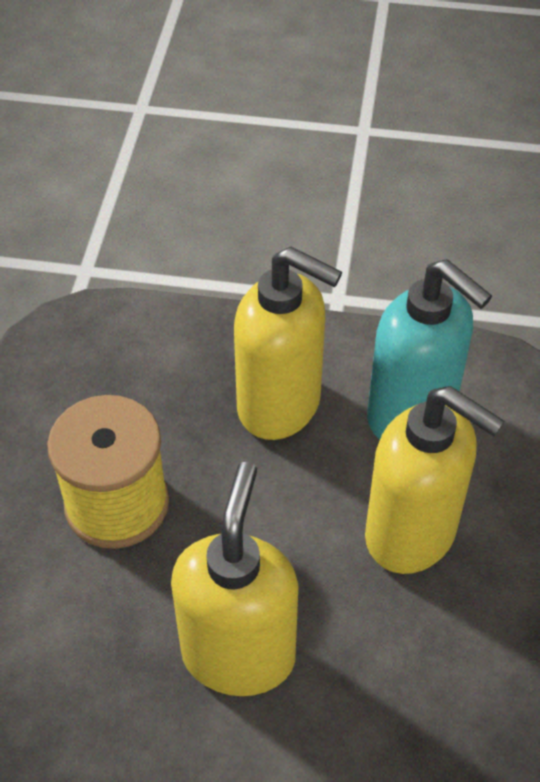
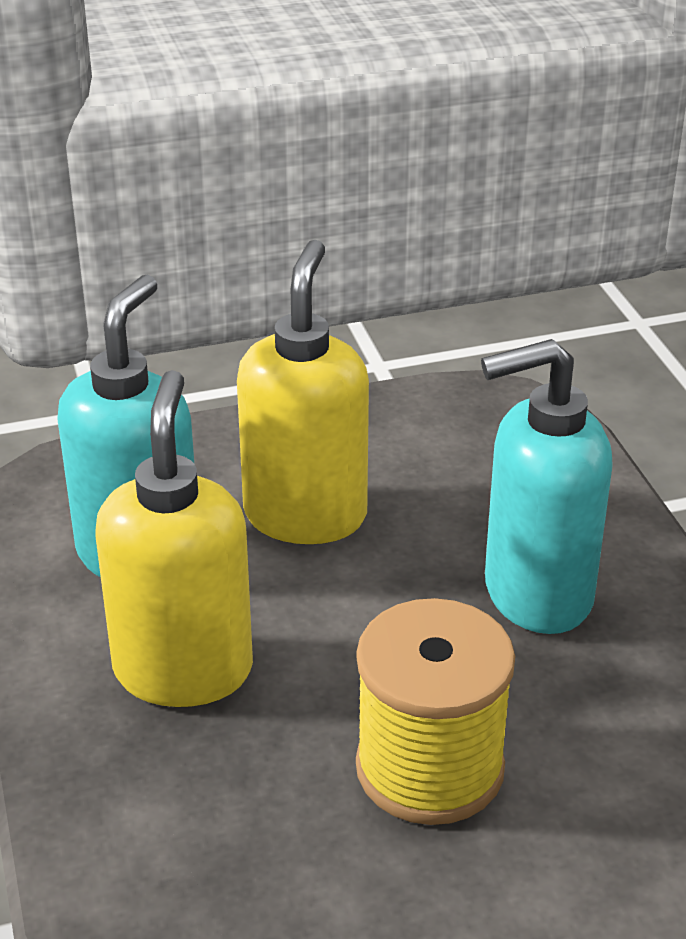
camera: 115 degrees left, 15 degrees down
(238, 654) = (536, 594): yellow soap dispenser -> turquoise soap dispenser

